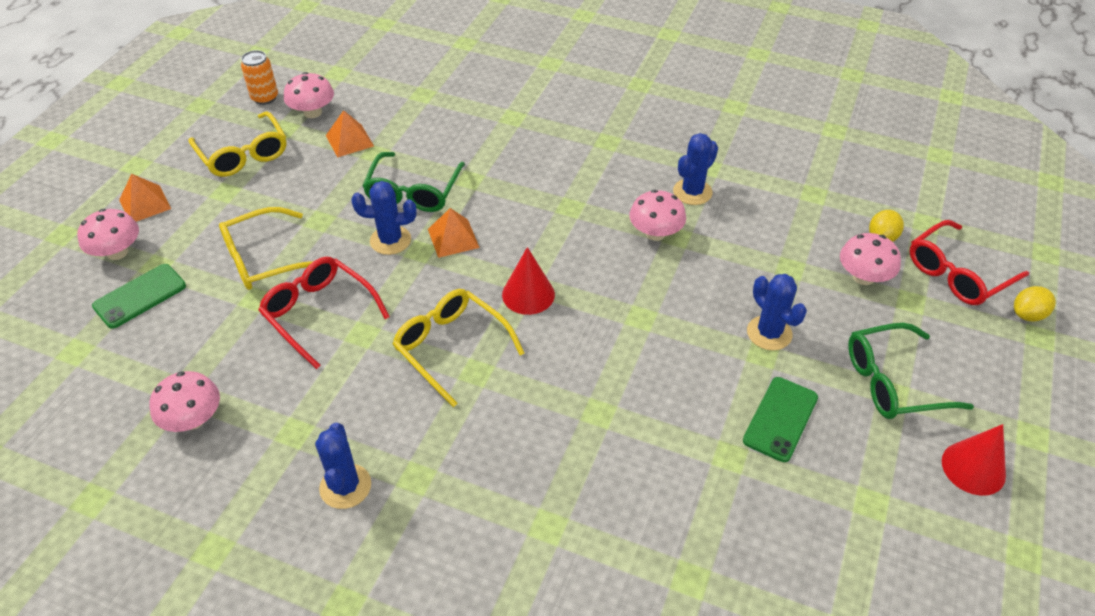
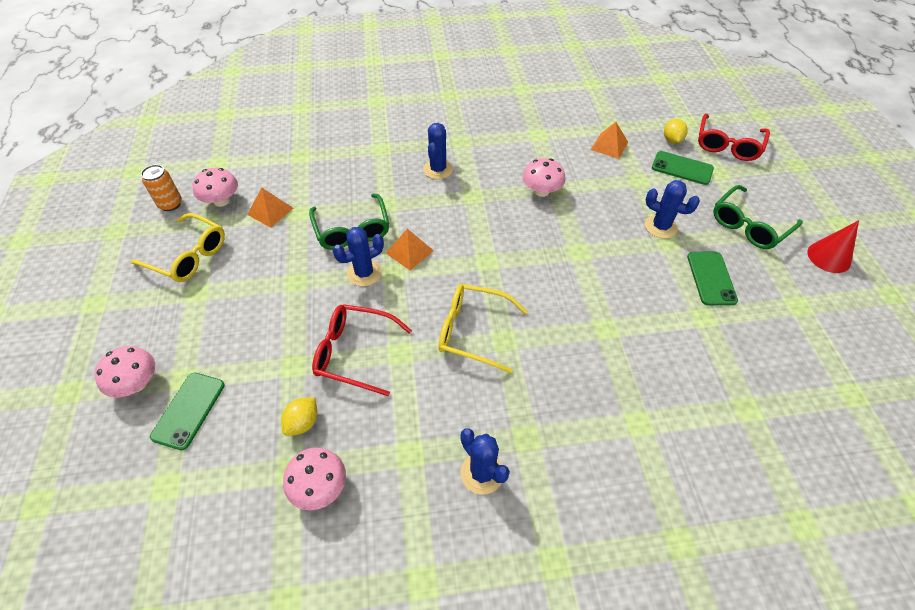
camera: 30 degrees left, 5 degrees up
(145, 204) = (130, 332): orange pyramid -> orange pyramid (609, 145)
(265, 259) = (275, 331): yellow glasses -> none
(528, 294) = (494, 268): red cone -> none
(692, 192) = (542, 154): blue cactus -> blue cactus (438, 169)
(863, 277) = (682, 168): pink mushroom -> green phone
(1027, 315) = (780, 154): yellow lemon -> yellow lemon (303, 423)

